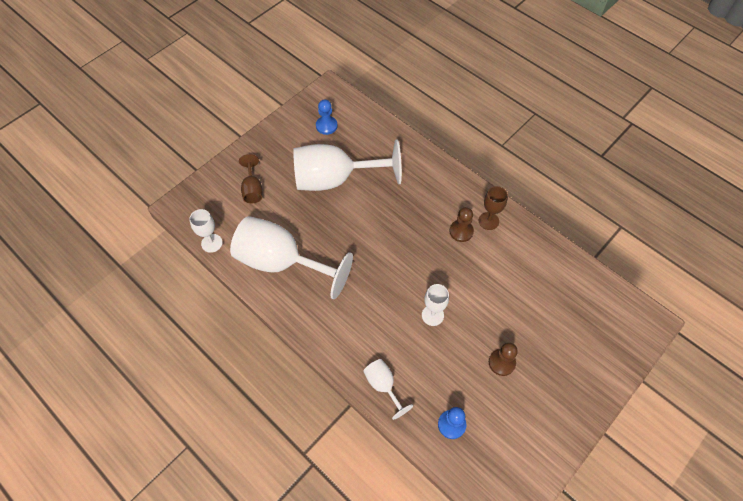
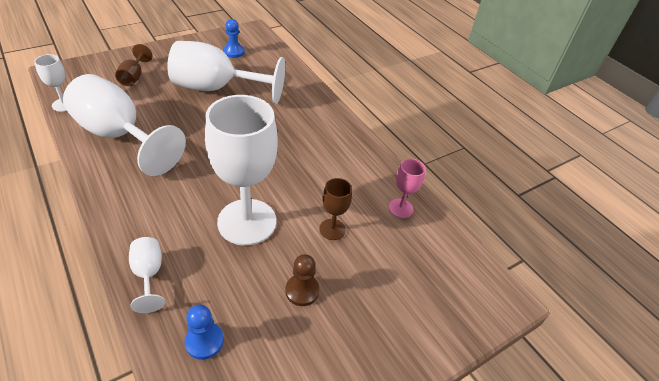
camera: 10 degrees right, 15 degrees down
(432, 315) = (247, 222): white goblet -> white goblet, size x2.19
(461, 231) = (319, 158): brown pawn -> none
(488, 221) = (352, 157): brown goblet -> brown goblet (332, 229)
(547, 262) = (400, 208): none -> pink goblet

